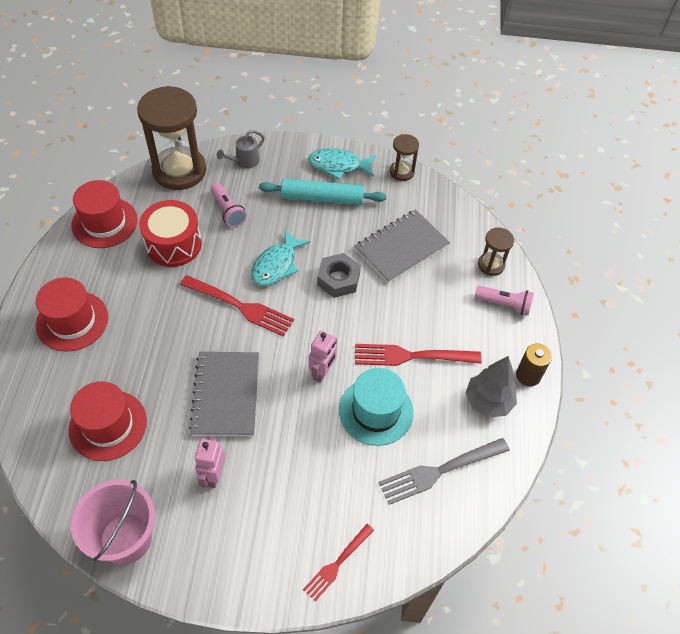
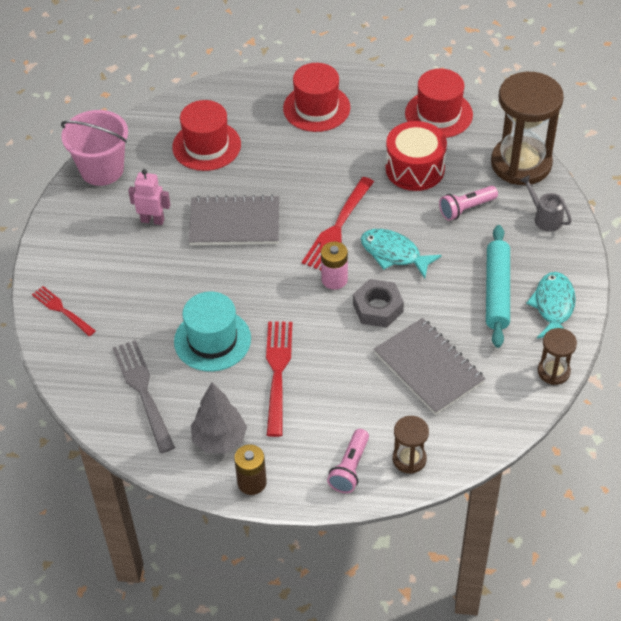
camera: 95 degrees right, 5 degrees down
(304, 310) = (334, 279): none -> pink battery
(322, 372) = (258, 296): pink robot -> none

